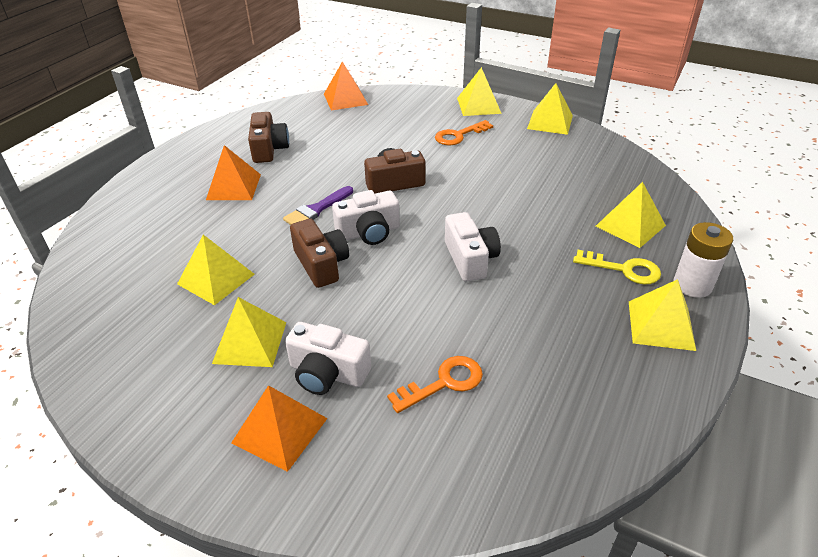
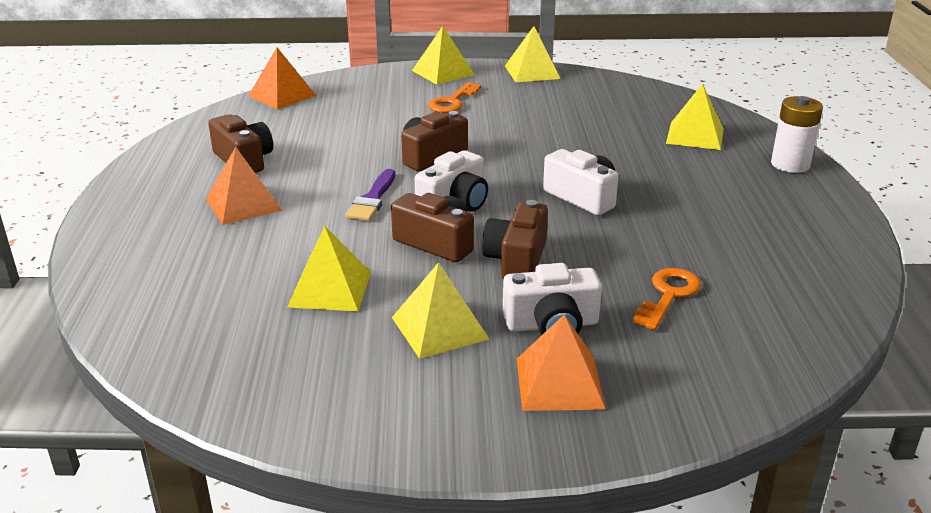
camera: 30 degrees left, 10 degrees down
(362, 301) = (517, 260): none -> brown camera
(624, 269) = (725, 168): yellow key -> none
(661, 325) = (796, 198): yellow pyramid -> none

